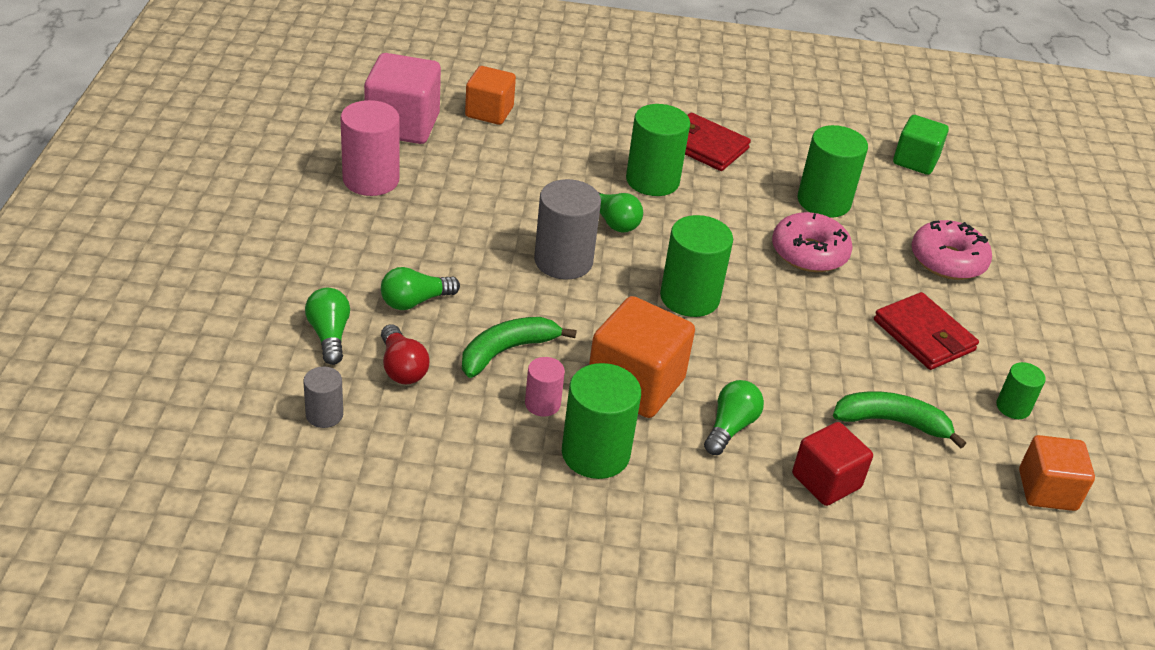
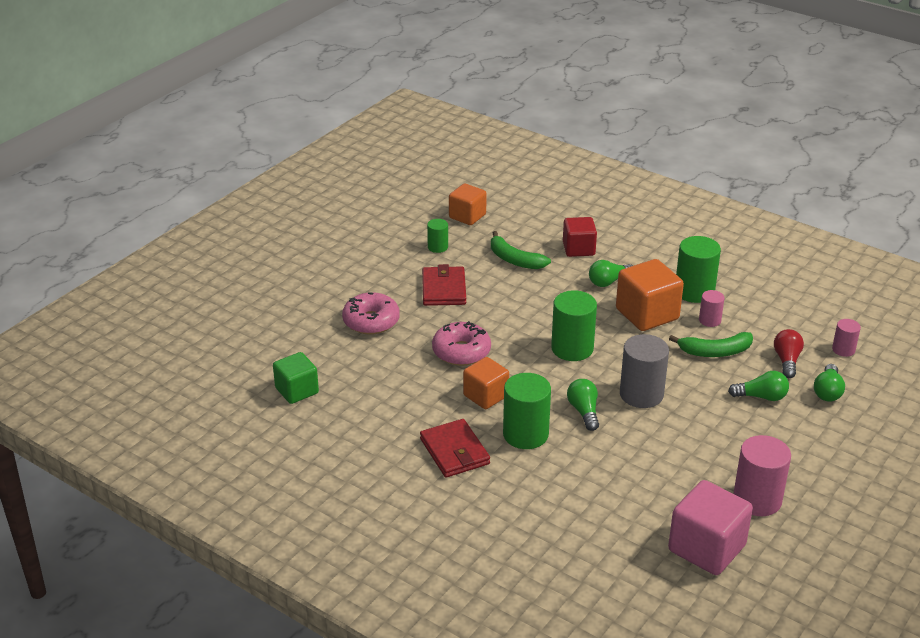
camera: 145 degrees left, 5 degrees down
(324, 415) = (843, 350): grey cylinder -> pink cylinder
(489, 112) = (619, 540): orange cube -> orange cube (485, 396)
(823, 201) = (409, 381): green cylinder -> none

